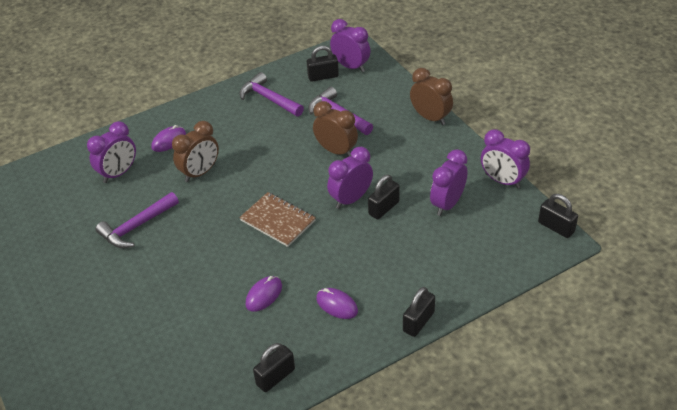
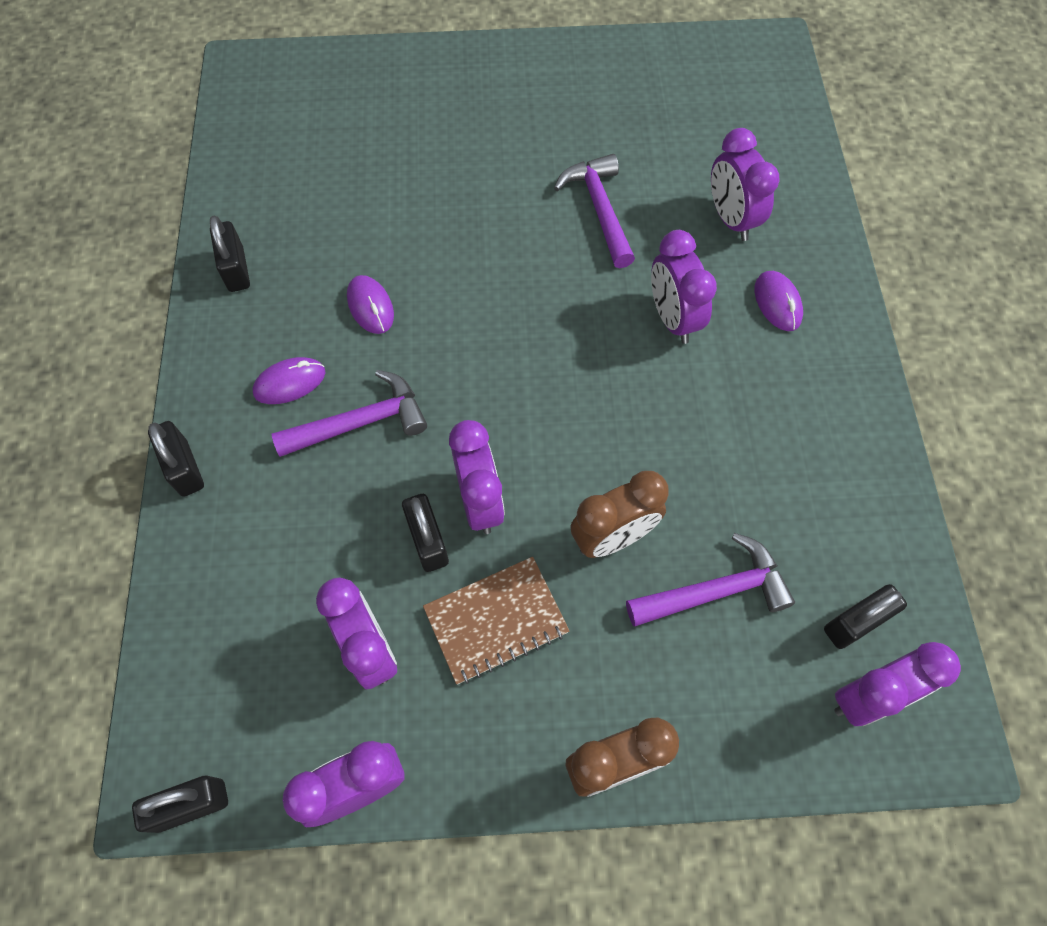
camera: 115 degrees right, 20 degrees up
(200, 173) = (672, 318): brown clock -> purple clock
(269, 98) = (825, 493): purple hammer -> purple hammer (361, 422)
(278, 220) = (500, 379): brown notebook -> brown notebook (496, 621)
(323, 76) = (855, 623): black padlock -> black padlock turned 45 degrees clockwise

